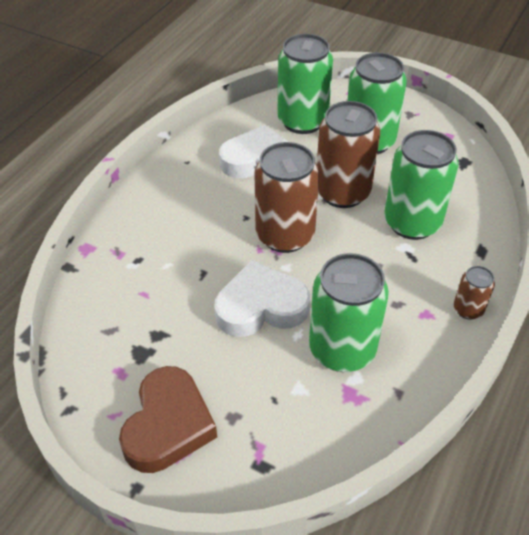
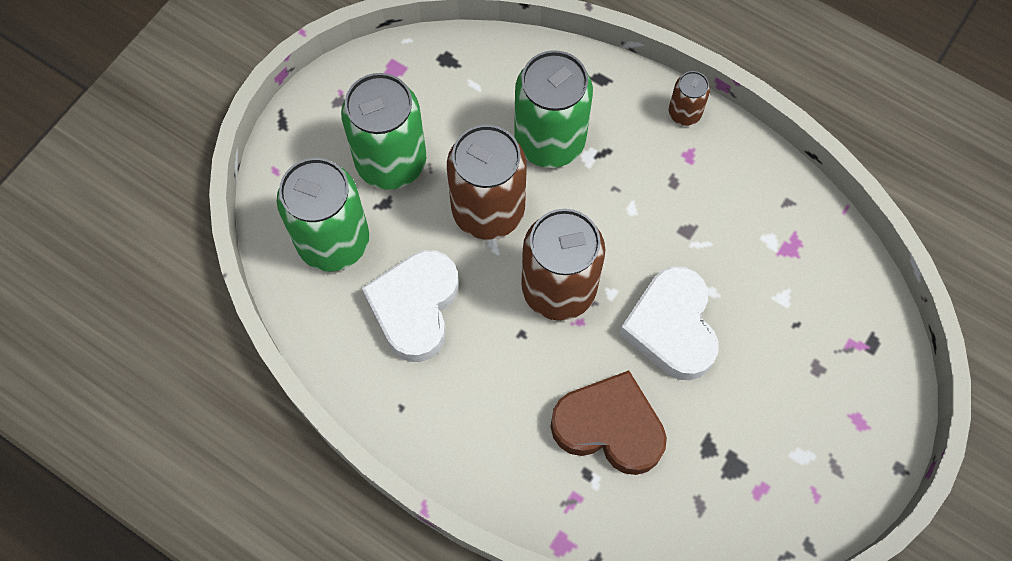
camera: 85 degrees left, 20 degrees up
(168, 425) = (828, 435): brown heart -> brown heart (609, 427)
(342, 349) = (734, 248): green can -> none

